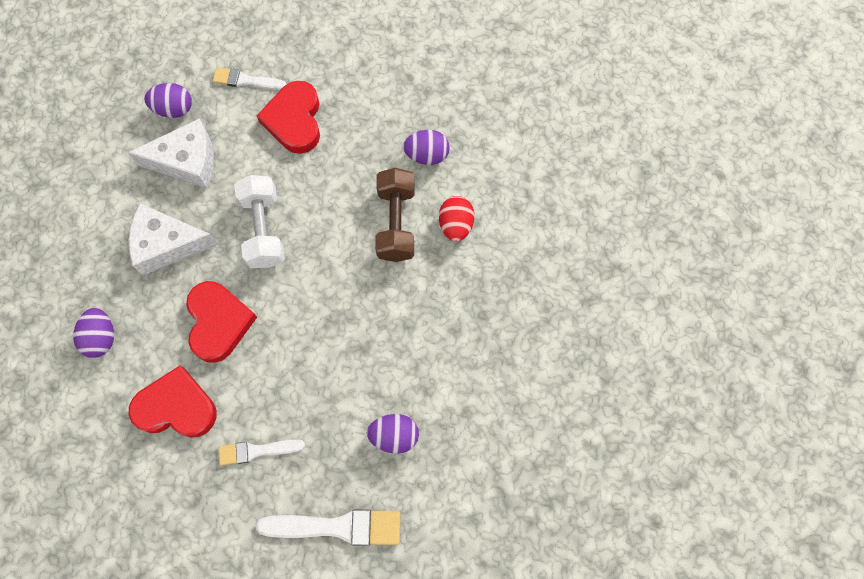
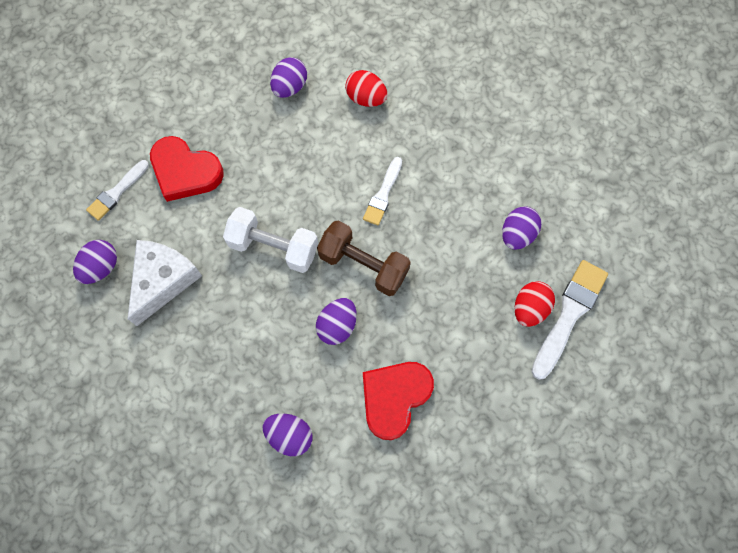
camera: 60 degrees left, 0 degrees up
(167, 244) = (234, 335): white cheese -> none
(218, 322) = (337, 325): red heart -> purple egg
(257, 451) = (471, 348): white brush -> white brush (383, 194)
(324, 485) = (530, 308): none -> red egg
(396, 223) = (335, 141): brown dumbbell -> brown dumbbell (363, 265)

